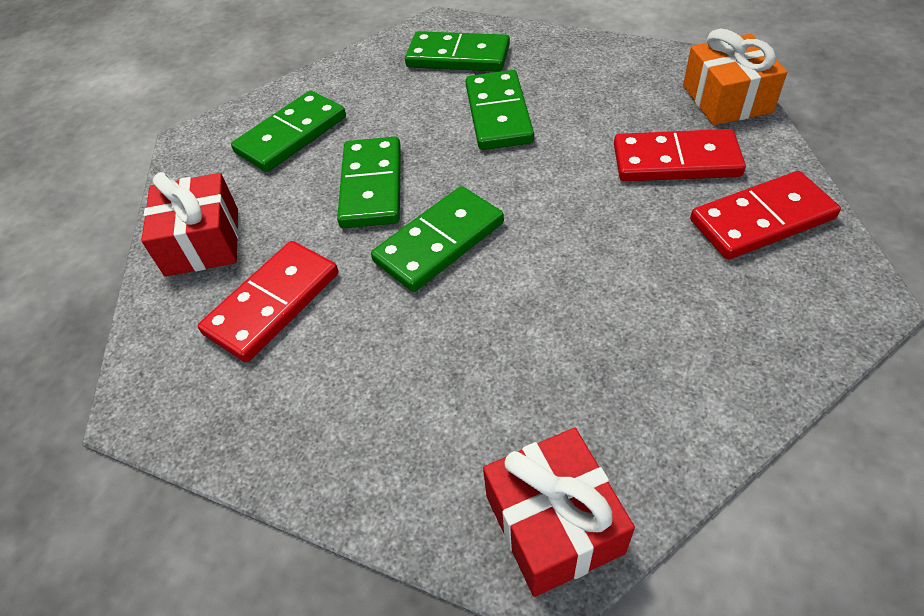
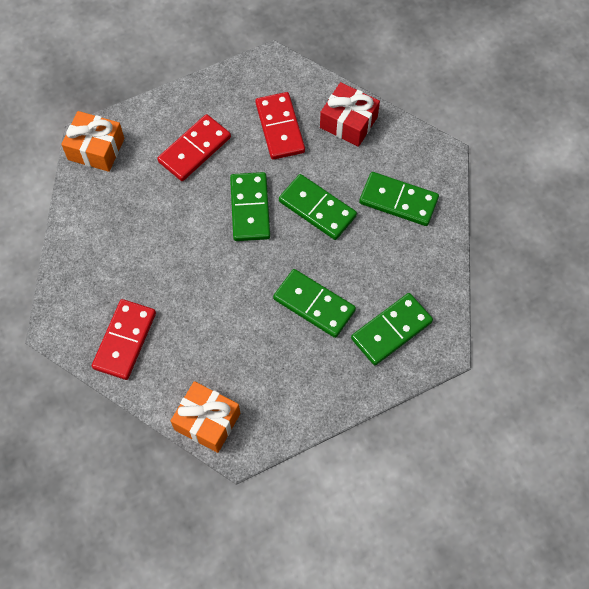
camera: 125 degrees right, 15 degrees up
(291, 135) = (398, 201): green domino -> green domino turned 60 degrees counterclockwise
(554, 523) = (96, 149): red gift -> orange gift
(676, 160) = (193, 347): red domino -> red domino (195, 150)

